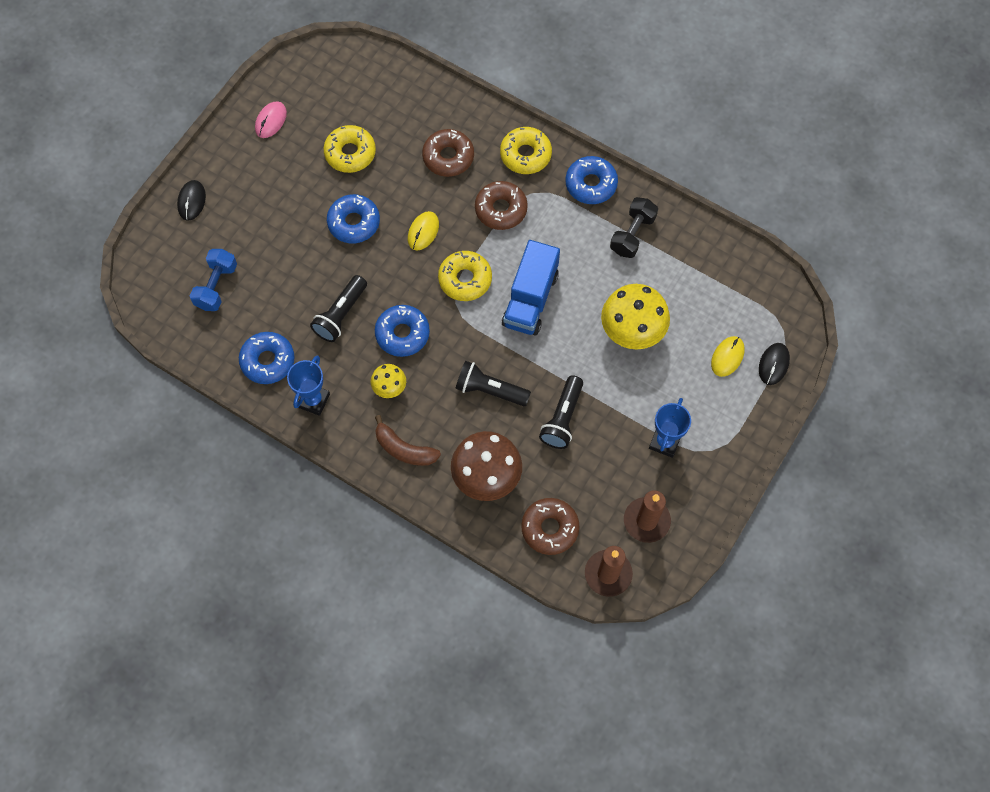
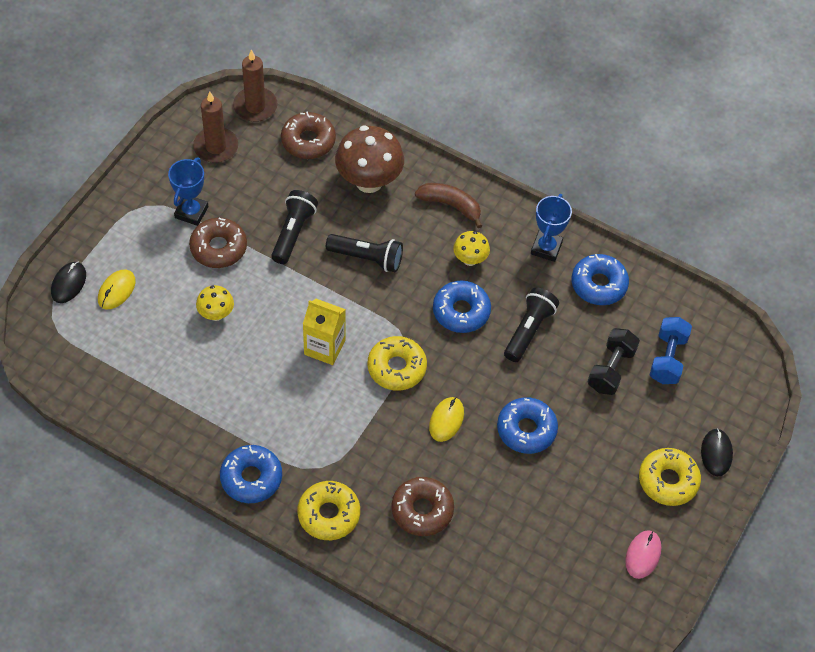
camera: 175 degrees right, 10 degrees down
(350, 153) = (540, 514): yellow donut -> yellow donut (668, 481)
(501, 209) = (358, 447): brown donut -> brown donut (218, 248)
(530, 299) = (324, 347): blue truck -> yellow carton
(632, 234) = (207, 419): black dumbbell -> black dumbbell (611, 369)
(632, 332) = (216, 314): yellow mushroom -> yellow mushroom, size x0.52

